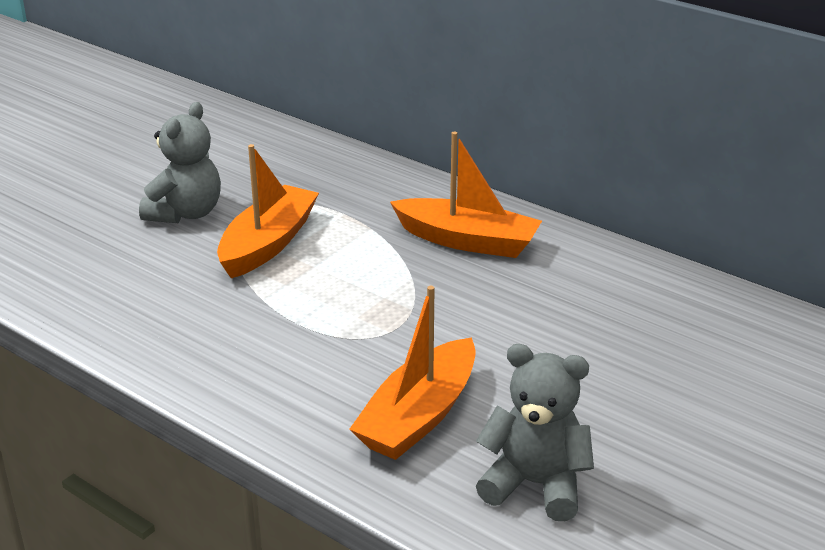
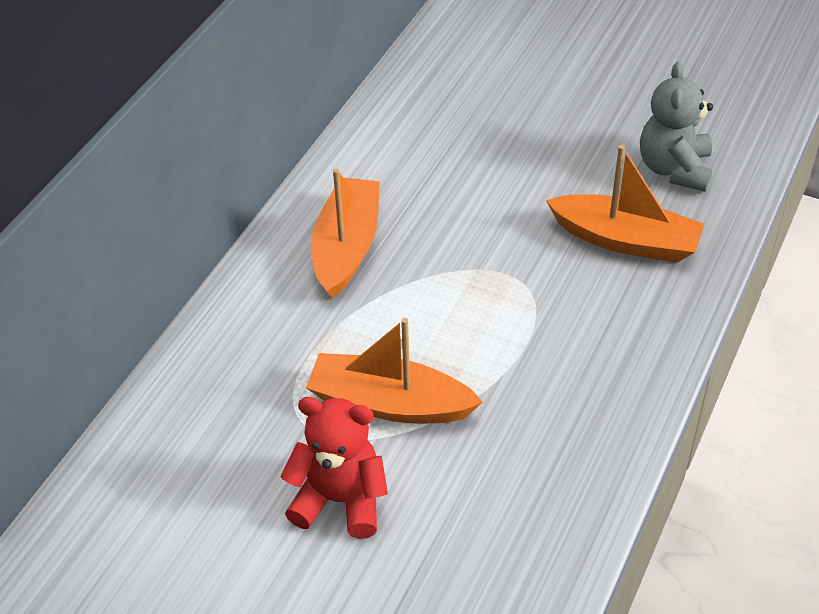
camera: 100 degrees left, 15 degrees up
(186, 213) = (340, 500): grey teddy bear -> red teddy bear

